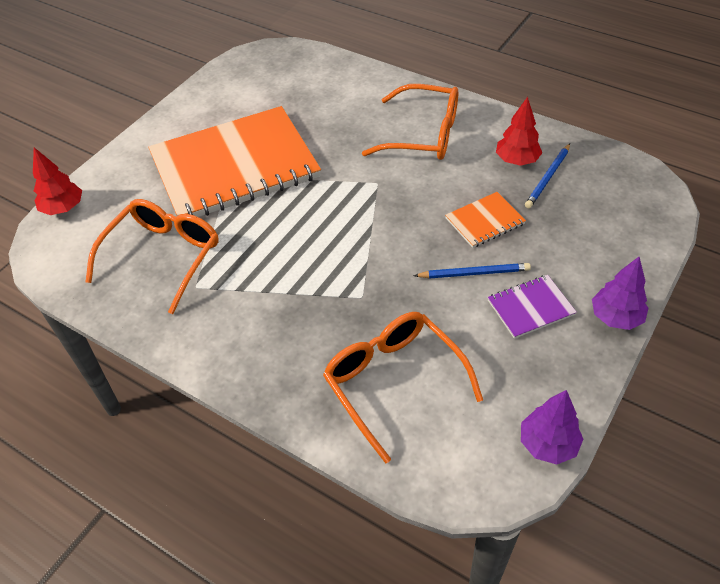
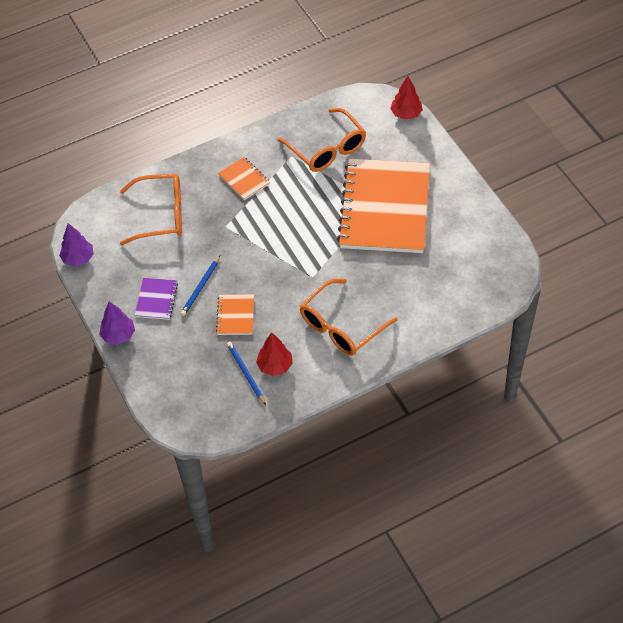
camera: 120 degrees right, 5 degrees up
(267, 318) = (244, 179): none -> orange notebook

